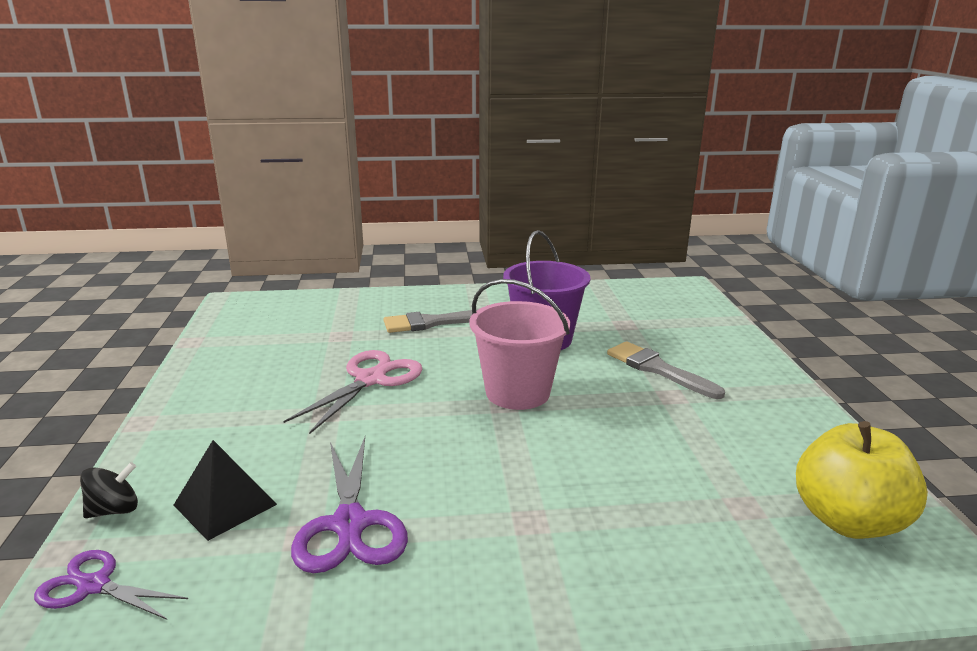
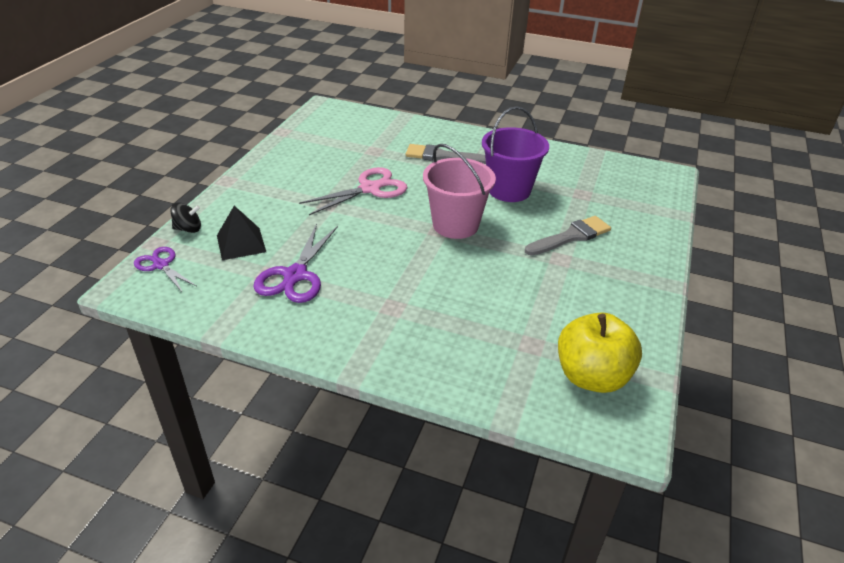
camera: 25 degrees right, 15 degrees up
(658, 369) = (571, 236): grey brush -> grey brush turned 75 degrees clockwise

